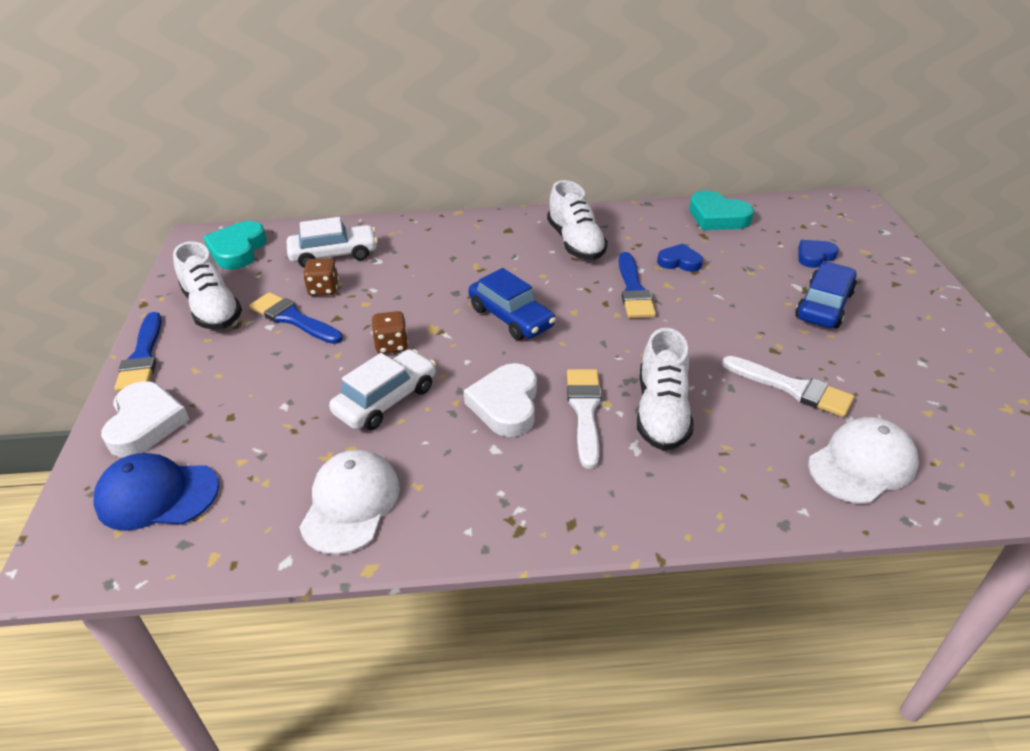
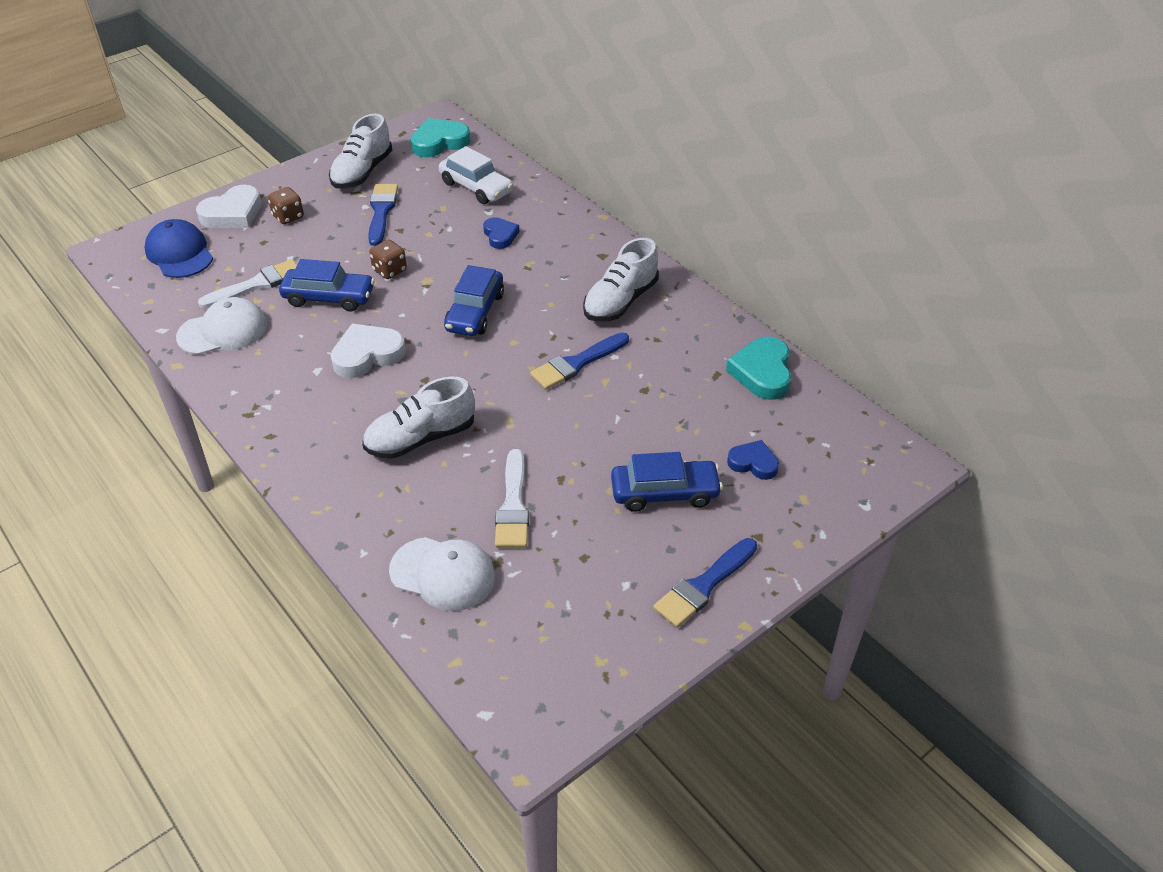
camera: 55 degrees right, 5 degrees up
(142, 357) = (290, 175): blue brush -> blue brush (703, 586)
(323, 289) = (428, 206): brown dice -> brown dice (288, 217)
(386, 400) = (329, 297): white car -> blue car
(585, 411) = (391, 397): white brush -> white brush (257, 284)
(679, 262) = (651, 375): blue heart -> blue heart (500, 235)

